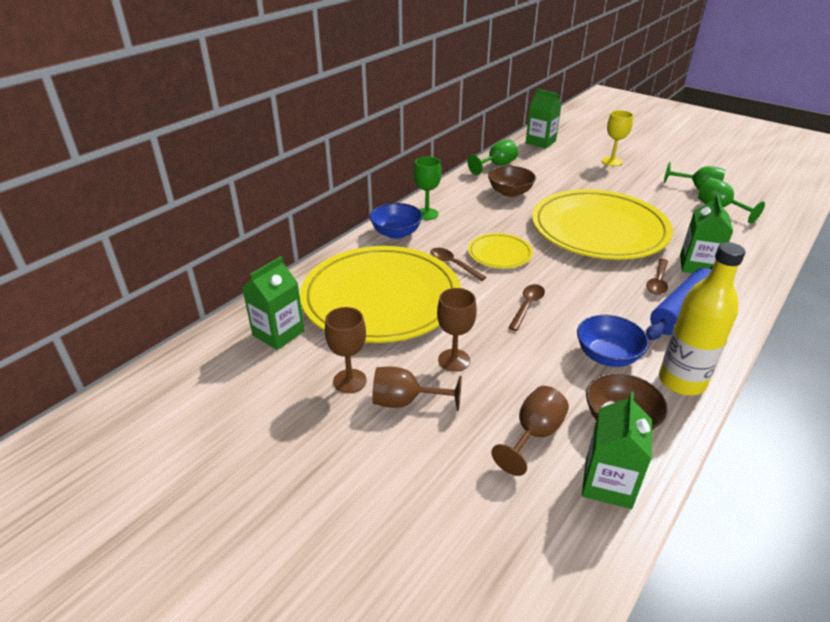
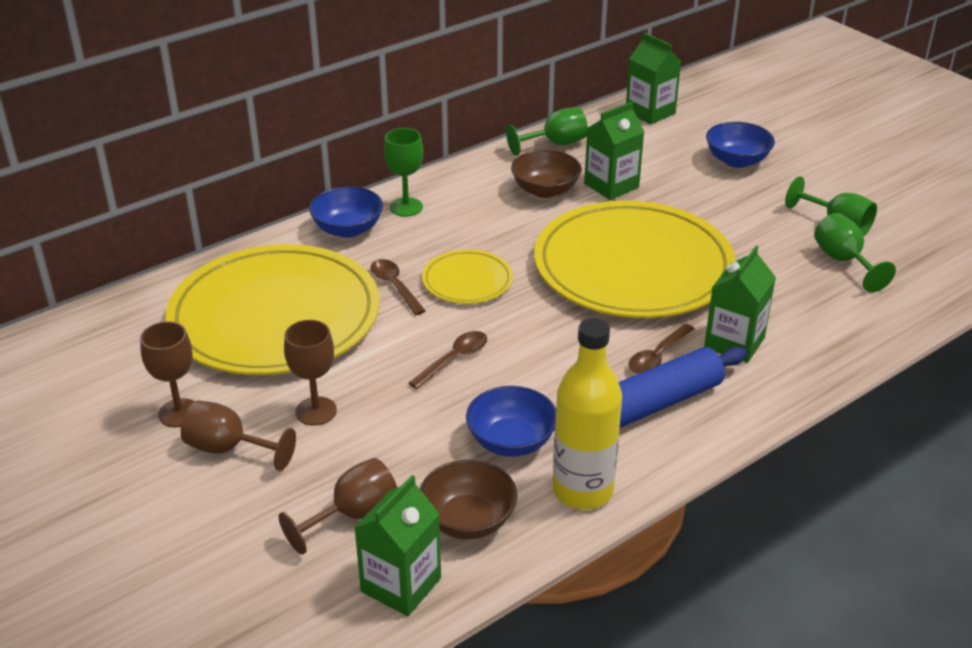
camera: 15 degrees right, 0 degrees up
(278, 333) = (128, 340): green carton -> green carton (611, 185)
(611, 161) = (737, 160): yellow goblet -> blue bowl

